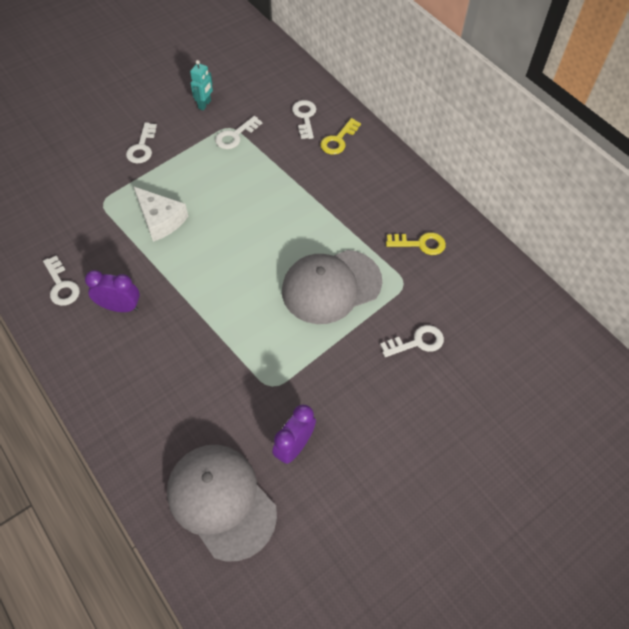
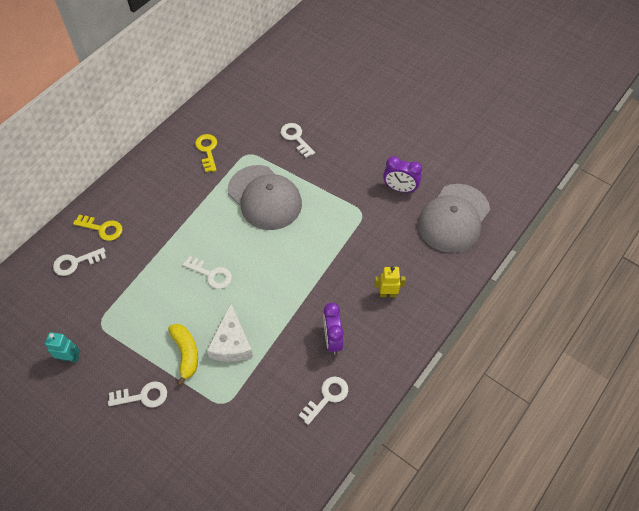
camera: 105 degrees left, 0 degrees up
(147, 379) = (387, 294): none -> yellow robot
(160, 219) = (231, 343): white cheese -> white cheese turned 150 degrees clockwise
(167, 183) = (186, 353): none -> yellow banana
(235, 136) = (111, 315): white key -> white key (211, 274)

